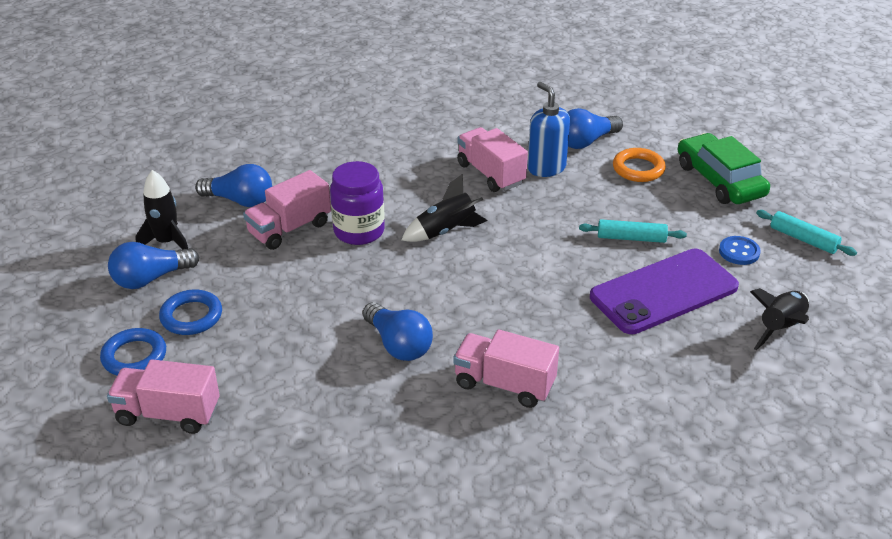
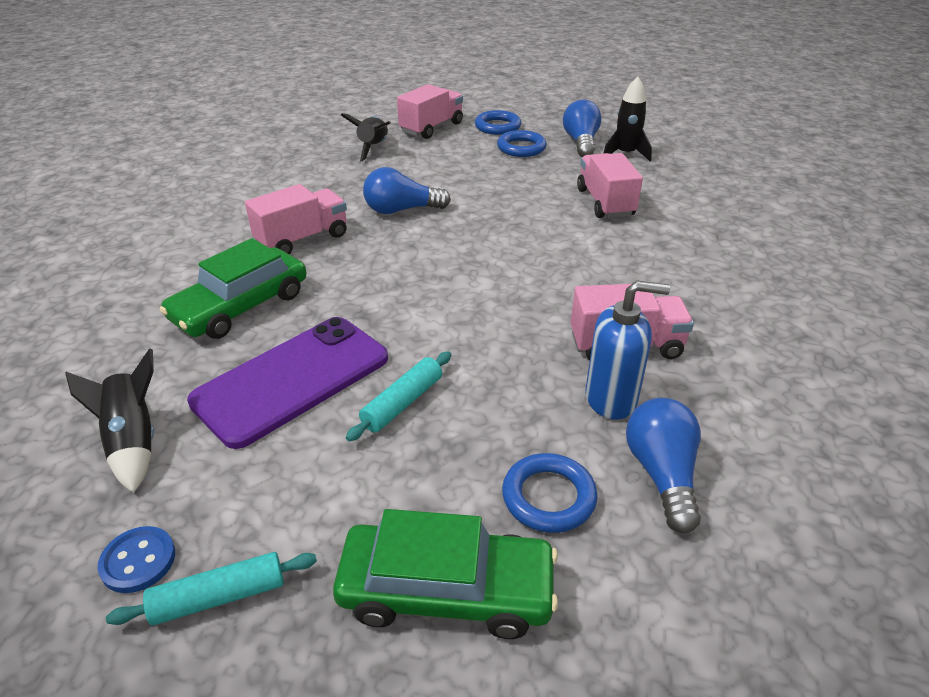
camera: 120 degrees right, 0 degrees up
(240, 200) = (669, 191): blue light bulb -> none
(359, 231) = (573, 232): purple jar -> none
(445, 231) = (533, 277): black rocket -> black rocket (373, 148)
(625, 363) = (240, 306): none -> green car
(638, 169) = (548, 497): orange ring -> blue ring
(663, 292) = (292, 380): purple phone -> purple phone turned 45 degrees clockwise
(739, 252) = (277, 493): blue button -> blue button (138, 561)

